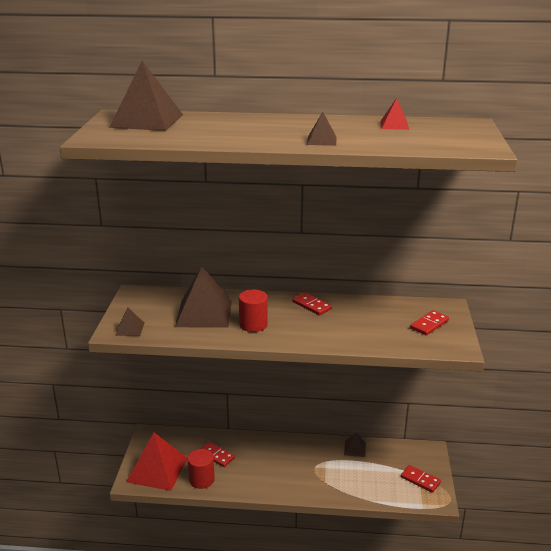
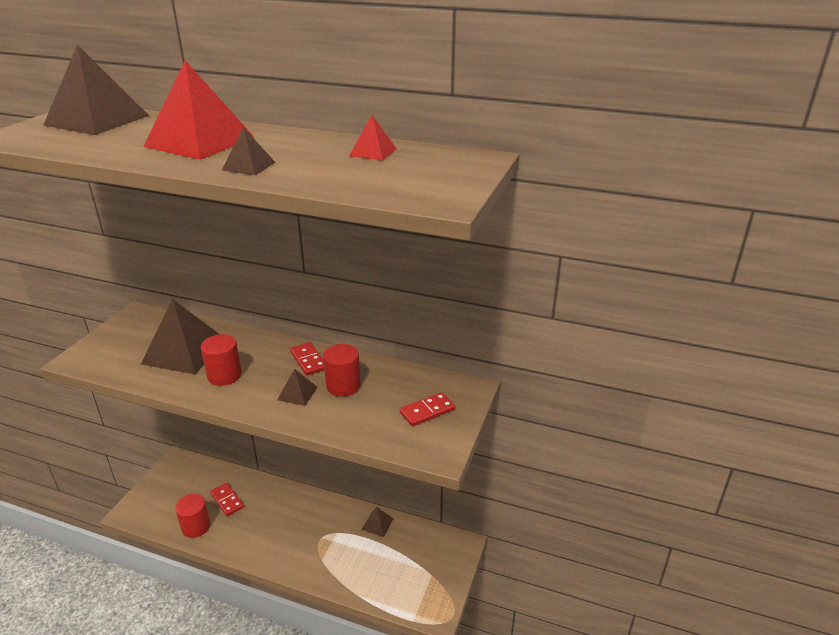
camera: 15 degrees right, 5 degrees up
(130, 329) = (93, 358): brown pyramid -> brown pyramid (297, 393)
(157, 470) = (160, 504): red pyramid -> red pyramid (200, 142)
(353, 318) = (343, 386): none -> red cylinder
(420, 480) = (430, 582): red domino -> none

